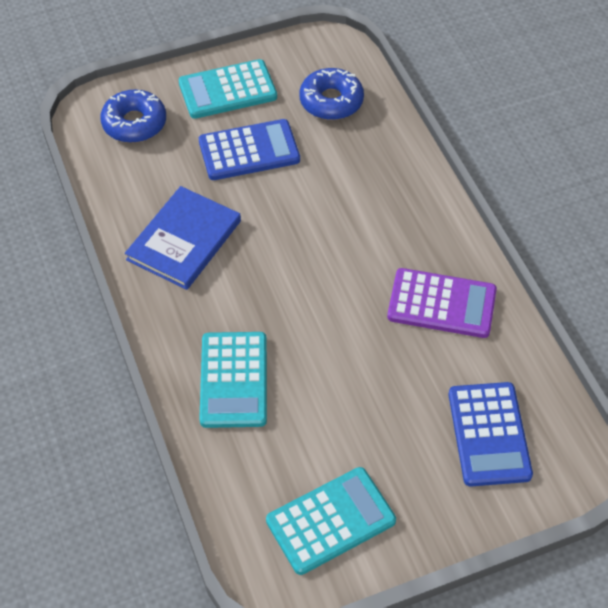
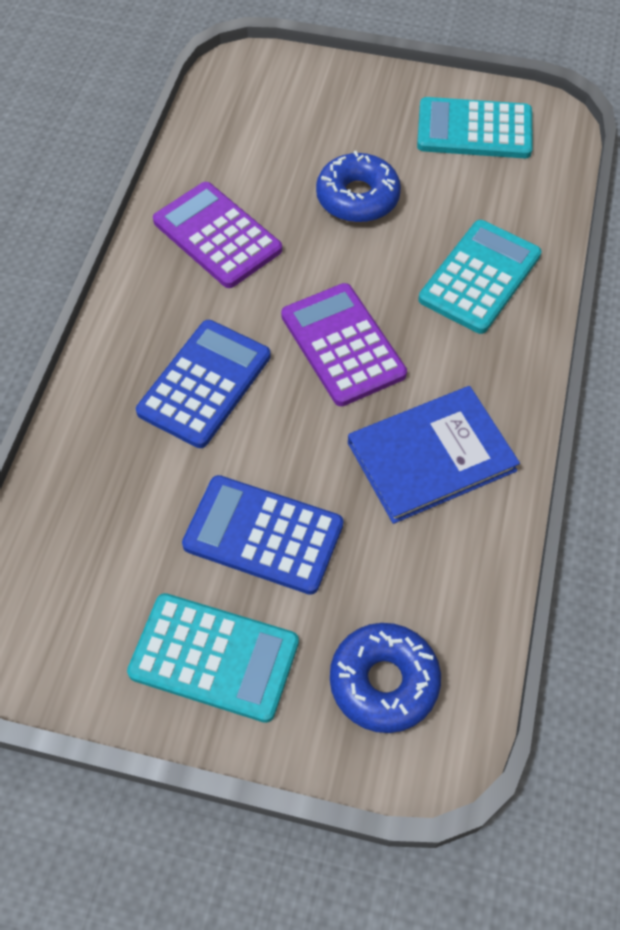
camera: 145 degrees left, 5 degrees up
(291, 277) = (342, 345): none -> purple calculator
(331, 101) = (97, 546): blue donut -> blue donut (357, 197)
(489, 434) = (285, 119): blue calculator -> blue calculator (204, 384)

